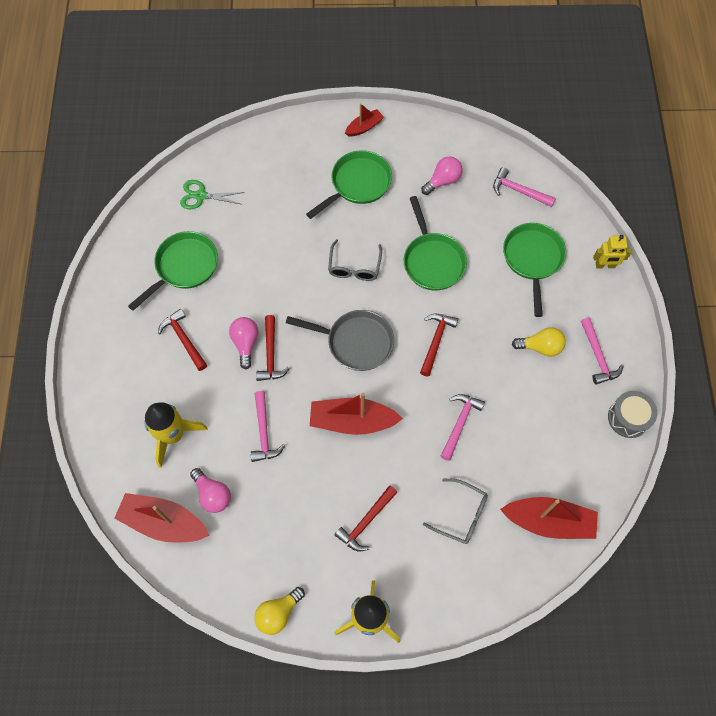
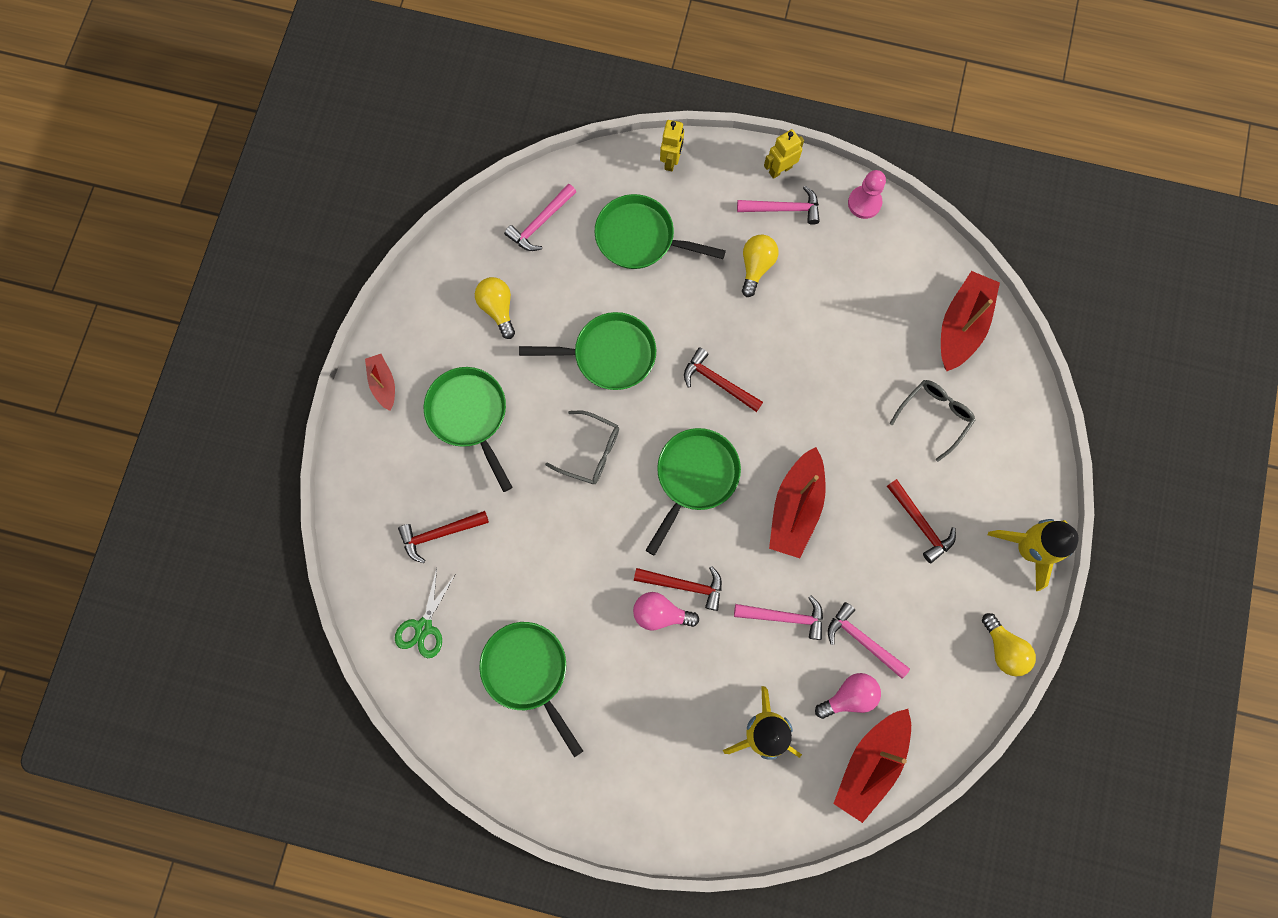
camera: 75 degrees left, 10 degrees up
(183, 339) = (634, 692): red hammer -> red hammer (439, 534)
(356, 342) = (694, 477): grey pan -> green pan
(443, 181) = (498, 308): pink light bulb -> yellow light bulb
(459, 423) = (828, 386): pink hammer -> pink hammer (862, 640)
(628, 418) = (864, 203): grey drum -> pink pawn
(630, 346) = (780, 169): none -> yellow robot

